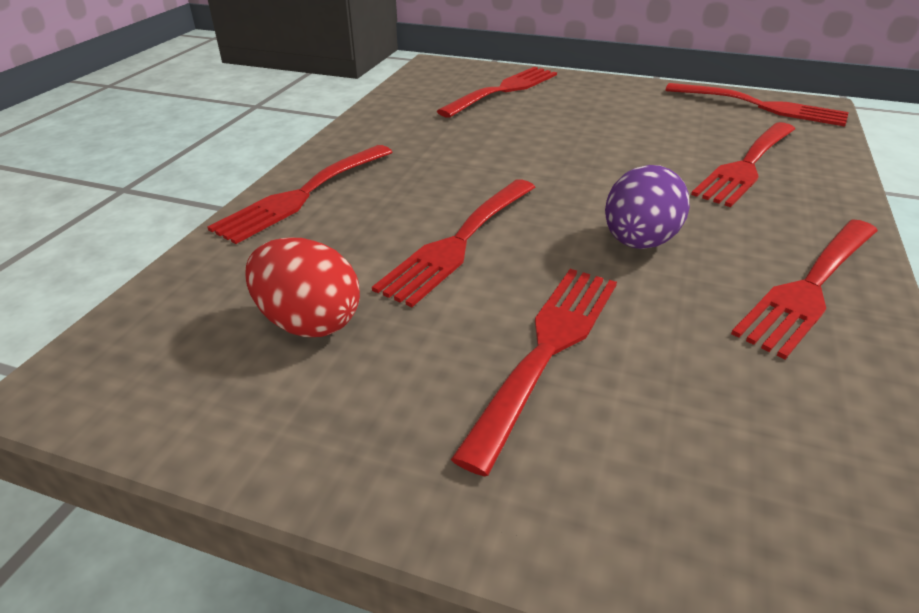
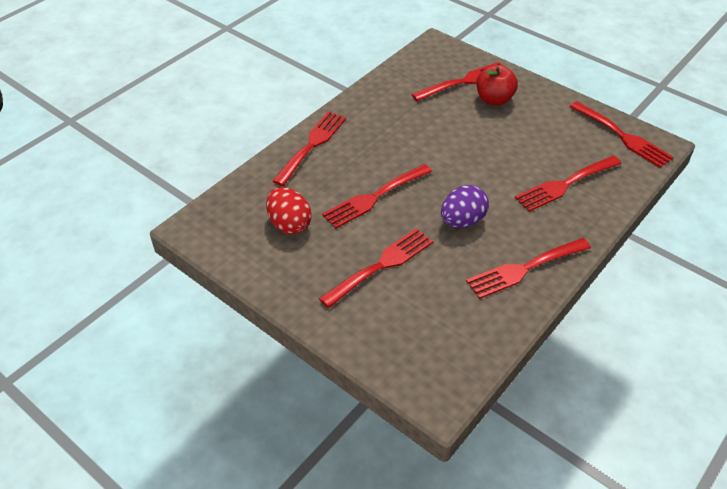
camera: 20 degrees right, 10 degrees up
(303, 194) = (312, 145): red fork -> red fork turned 150 degrees clockwise
(559, 100) = (494, 99): none -> red apple

